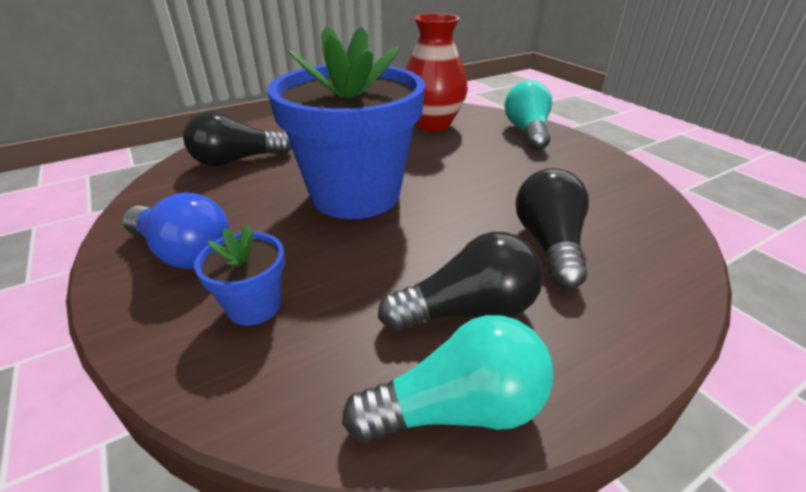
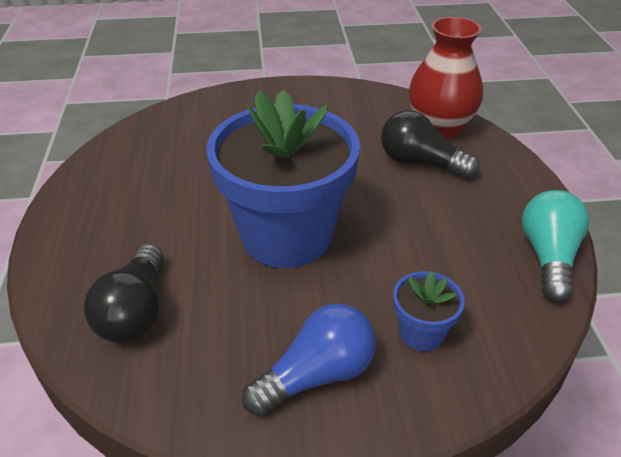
camera: 65 degrees left, 5 degrees up
(432, 124) = (179, 145): red vase -> red vase (439, 128)
(468, 310) = (471, 224): black light bulb -> none
(527, 132) = (249, 101): turquoise light bulb -> none

